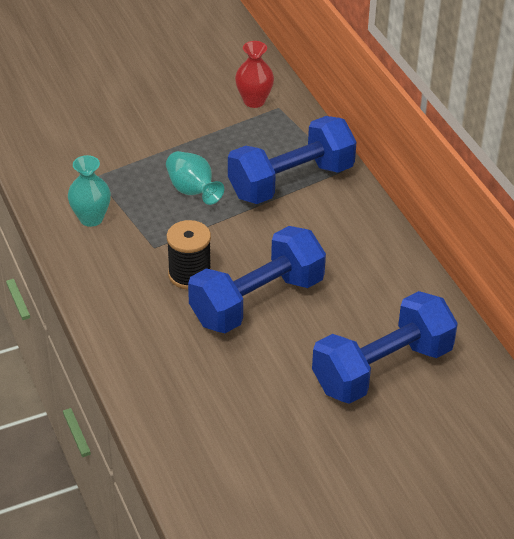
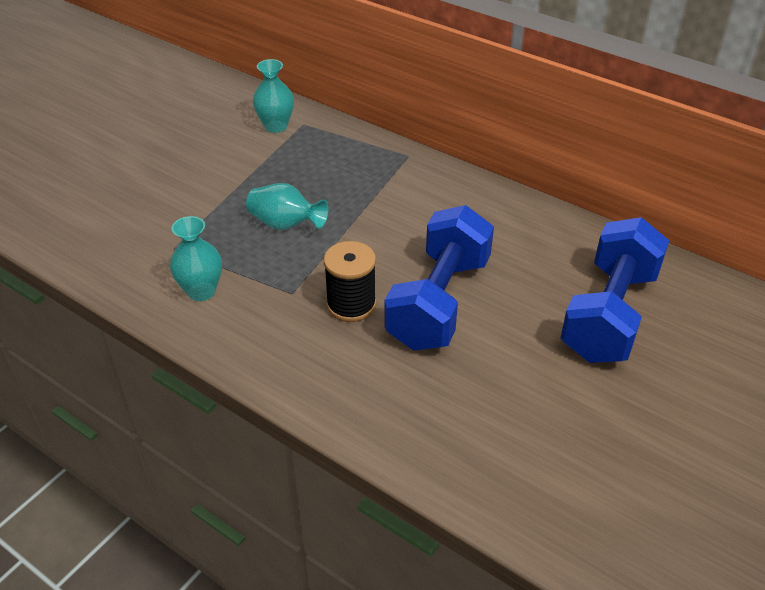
camera: 30 degrees left, 0 degrees up
(254, 101) = (276, 126): red vase -> turquoise vase
(291, 181) = (371, 181): blue dumbbell -> none

